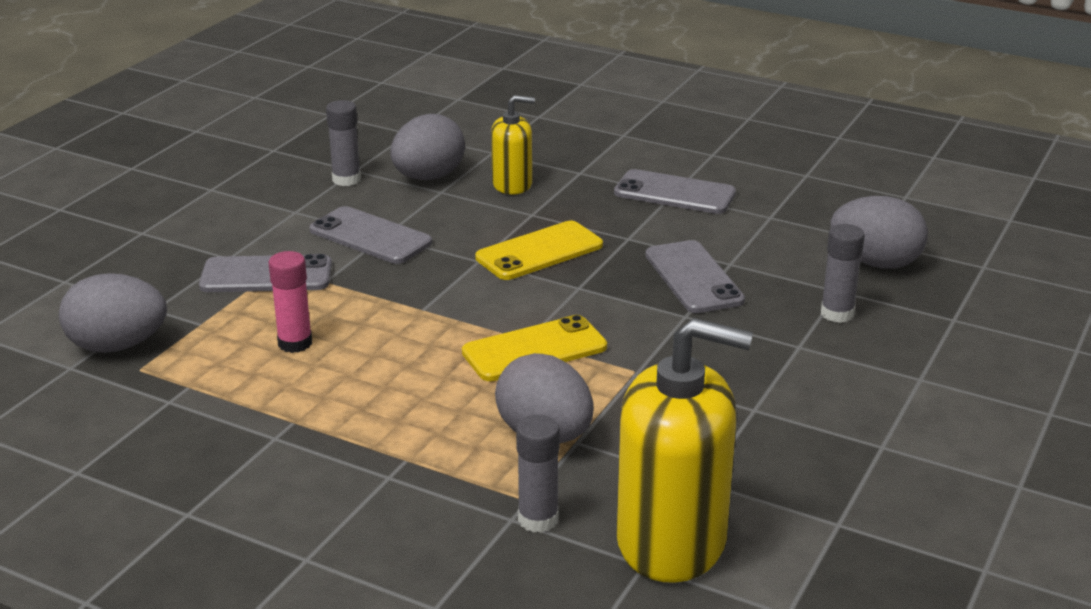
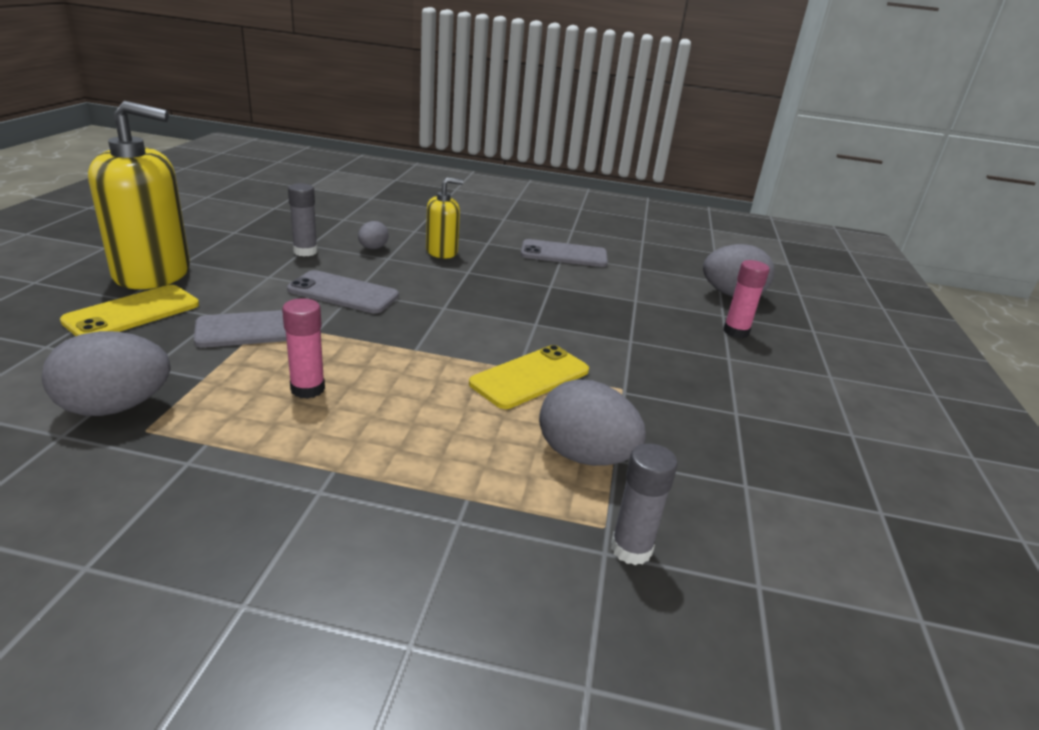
camera: 20 degrees left, 0 degrees up
(428, 177) = (373, 248): grey egg -> grey egg, size x0.54
(539, 252) = (489, 298): yellow phone -> yellow phone (133, 313)
(672, 541) = (765, 554): yellow soap dispenser -> yellow soap dispenser (152, 273)
(693, 278) = (617, 311): grey phone -> none
(837, 314) = (736, 332): grey glue stick -> pink glue stick

